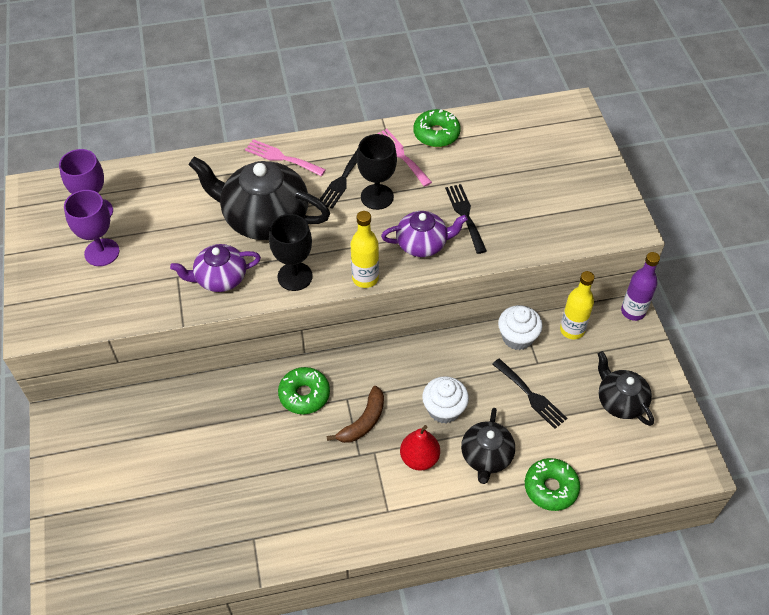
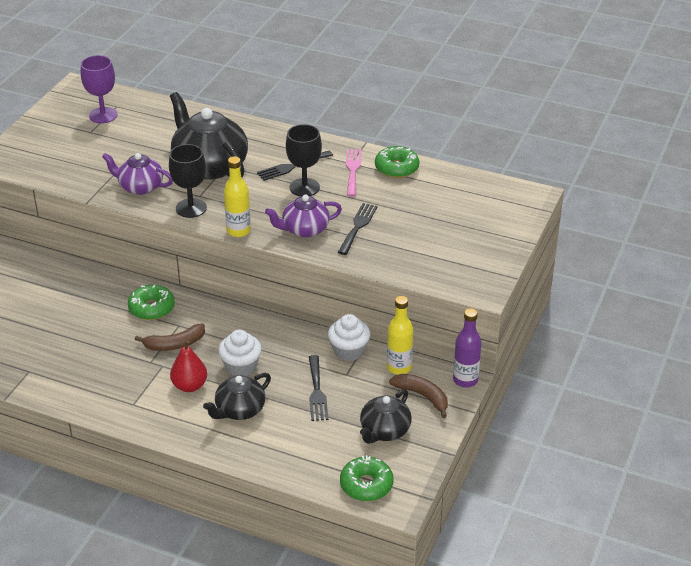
camera: 35 degrees right, 15 degrees down
(102, 252) = (81, 139): purple goblet -> none
(281, 158) = (262, 136): pink fork -> none
(422, 244) = (304, 229): purple teapot -> purple teapot turned 135 degrees clockwise
(550, 488) = (265, 454): green donut -> green donut (366, 485)
(616, 348) = (422, 396): none -> brown banana
(620, 401) = (384, 431): black teapot -> black teapot turned 150 degrees counterclockwise

